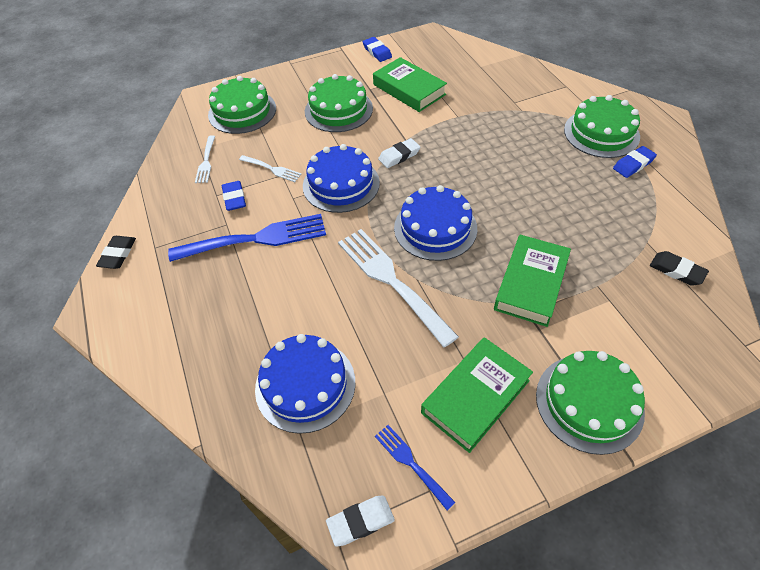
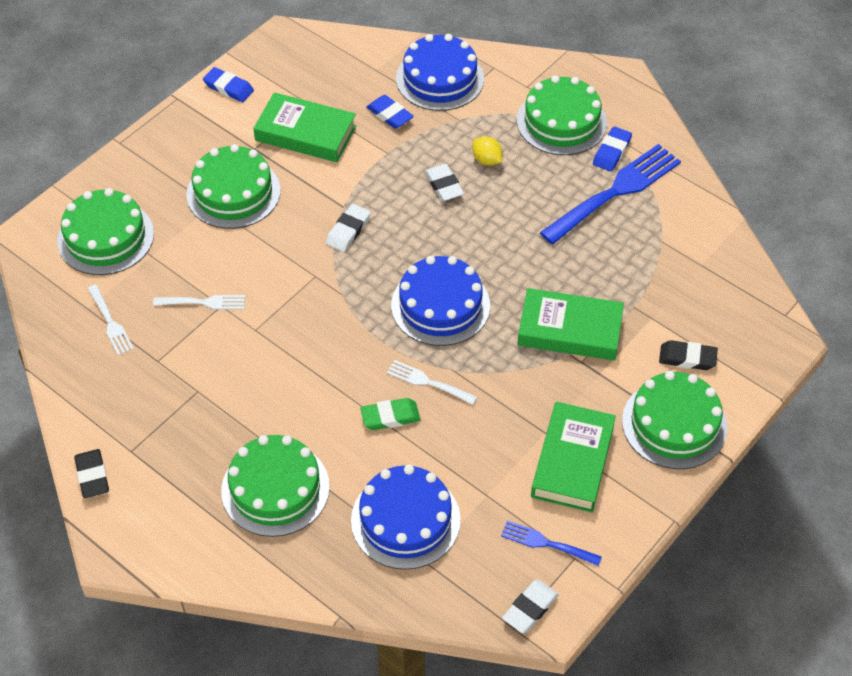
camera: 30 degrees left, 0 degrees up
(227, 315) = (275, 488): none -> green cake
(234, 198) = (184, 356): blue eraser -> blue eraser (389, 115)
(256, 239) = (246, 394): blue fork -> blue fork (615, 192)
(341, 184) = (301, 291): blue cake -> blue cake (440, 79)
(346, 296) = (390, 417): none -> green eraser
(391, 281) = (428, 382): white fork -> white fork, size x0.50
(486, 148) = (444, 185): none -> white eraser
(528, 141) = (487, 160): none -> yellow lemon
(531, 284) = (569, 330): green book -> green book turned 75 degrees counterclockwise
(676, 271) = (700, 262): black eraser -> black eraser (687, 358)

